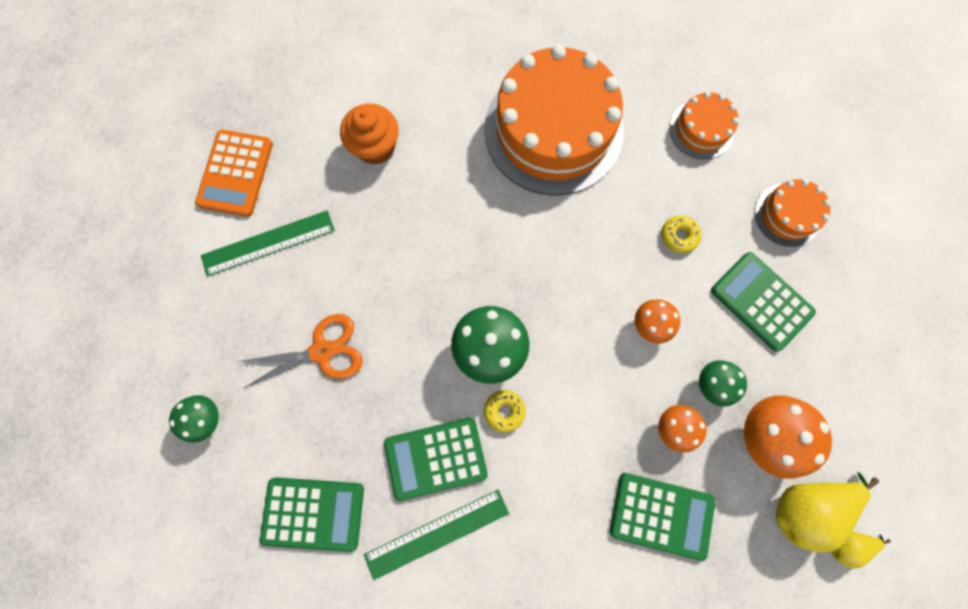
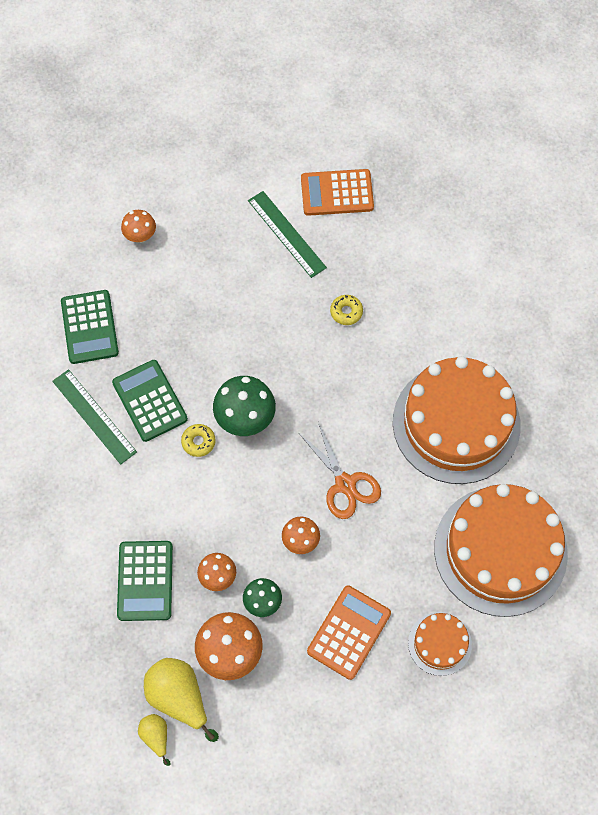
camera: 75 degrees right, 10 degrees down
(207, 418) = (140, 236): green mushroom -> orange mushroom
(322, 351) = (211, 297): orange scissors -> orange scissors (345, 484)
(375, 147) = (393, 287): orange cupcake -> none
(679, 236) = (389, 550): yellow donut -> yellow donut (346, 312)
(701, 129) = (500, 550): orange cake -> orange cake, size x2.15
(761, 301) = (349, 632): green calculator -> orange calculator

